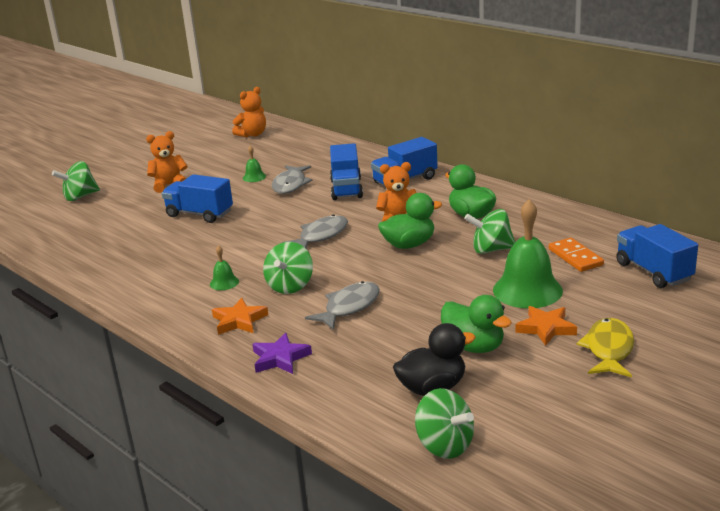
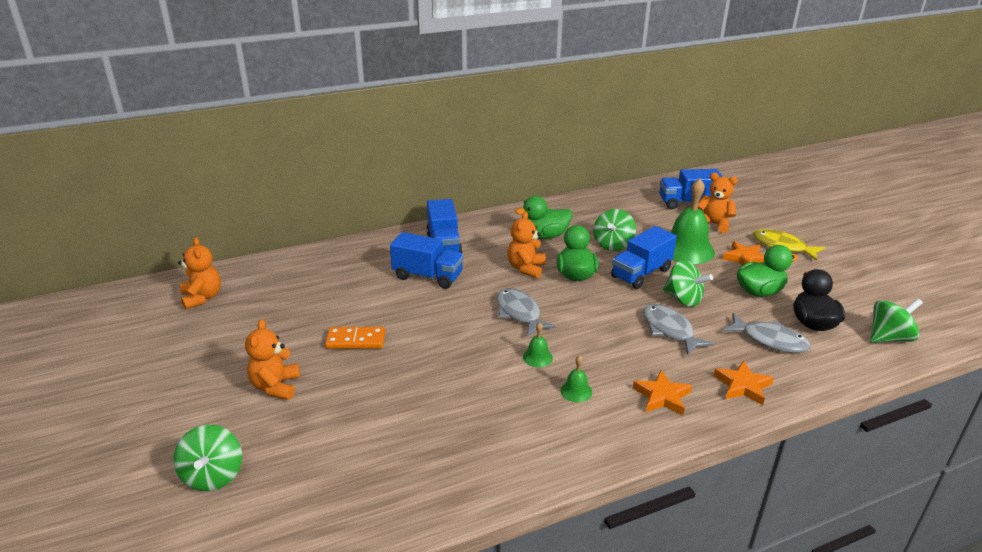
camera: 70 degrees left, 5 degrees up
(199, 214) = (390, 377): blue truck -> blue truck (641, 273)
(254, 177) = (331, 321): green bell -> green bell (537, 357)
(280, 358) = (742, 386): purple star -> orange star
(290, 185) = (380, 304): grey fish -> grey fish (769, 340)
(290, 286) = (611, 352): green spinning top -> green spinning top (683, 299)
(575, 257) = (649, 219): orange domino -> orange domino (356, 340)
(615, 296) = (713, 224): none -> orange teddy bear

